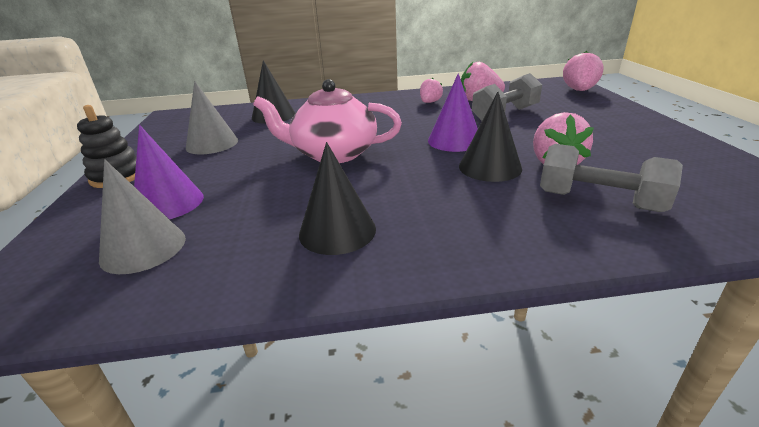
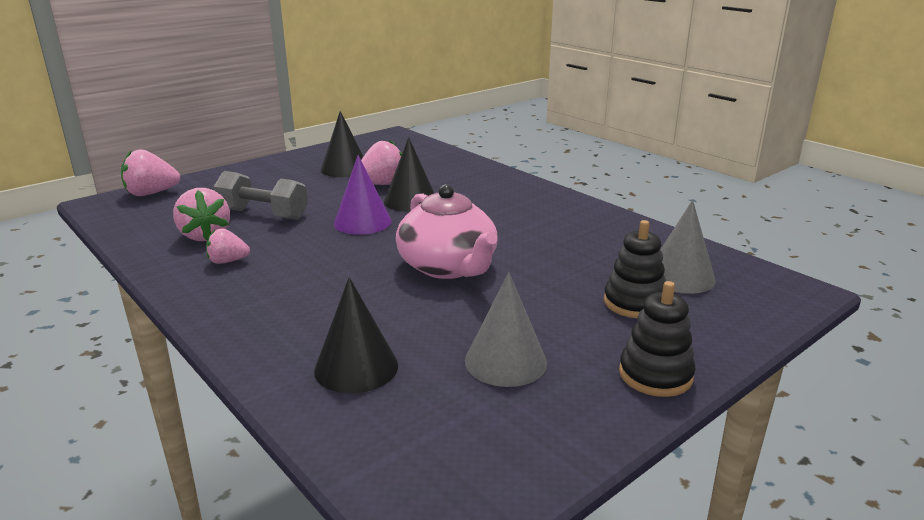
camera: 125 degrees left, 5 degrees down
(168, 203) = (634, 303): purple cone -> black stacking toy
(337, 231) = (561, 224): black cone -> black cone (344, 168)
(599, 201) = (431, 170): grey dumbbell -> none

